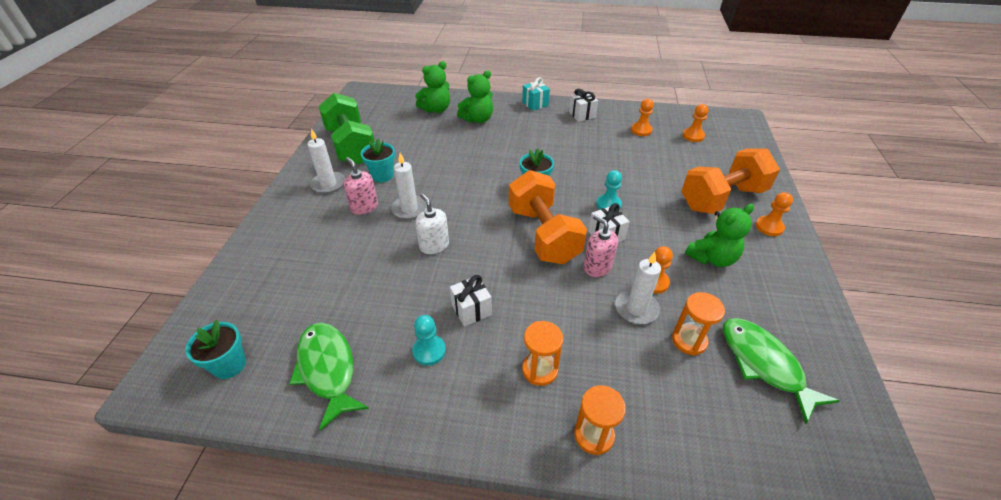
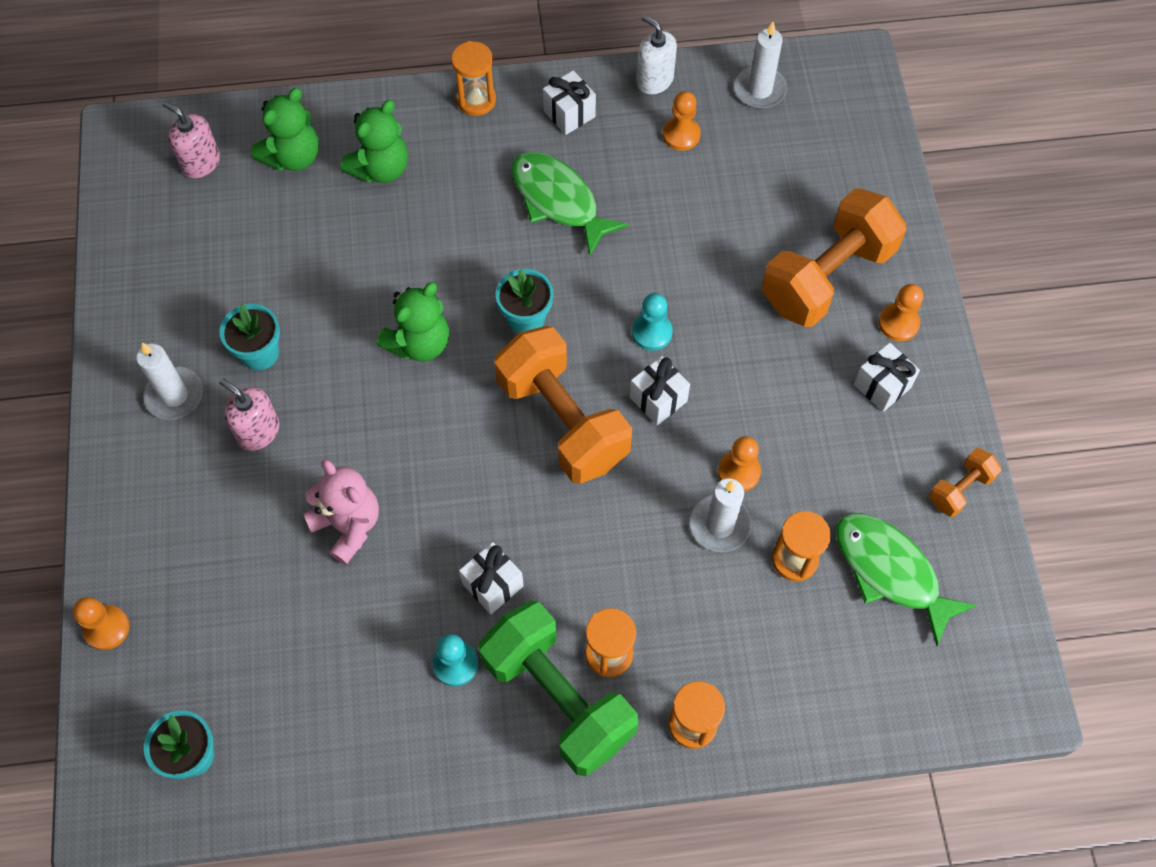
camera: 15 degrees left, 20 degrees up
(328, 369) = (330, 726): green fish -> green fish (558, 200)
(351, 146) = (172, 293): green dumbbell -> green dumbbell (558, 698)
(393, 260) = (348, 525): none -> pink teddy bear
(409, 209) = (334, 417): white candle -> white candle (760, 90)
(434, 245) = (401, 483): white soap dispenser -> white soap dispenser (654, 80)
(535, 104) = (476, 100): turquoise gift -> orange hourglass
(597, 267) = (655, 464): pink soap dispenser -> pink soap dispenser (201, 162)
(693, 136) = (772, 131): orange pawn -> orange pawn (107, 628)
(712, 258) = (817, 407): green teddy bear -> green teddy bear (419, 343)
(758, 256) = (882, 386): none -> white gift
(818, 324) = (960, 489): none -> orange dumbbell

